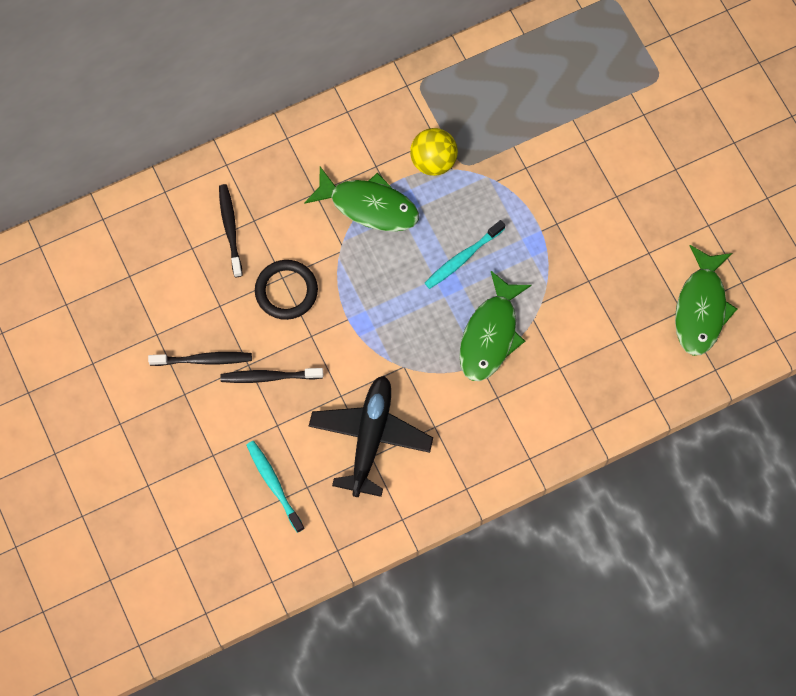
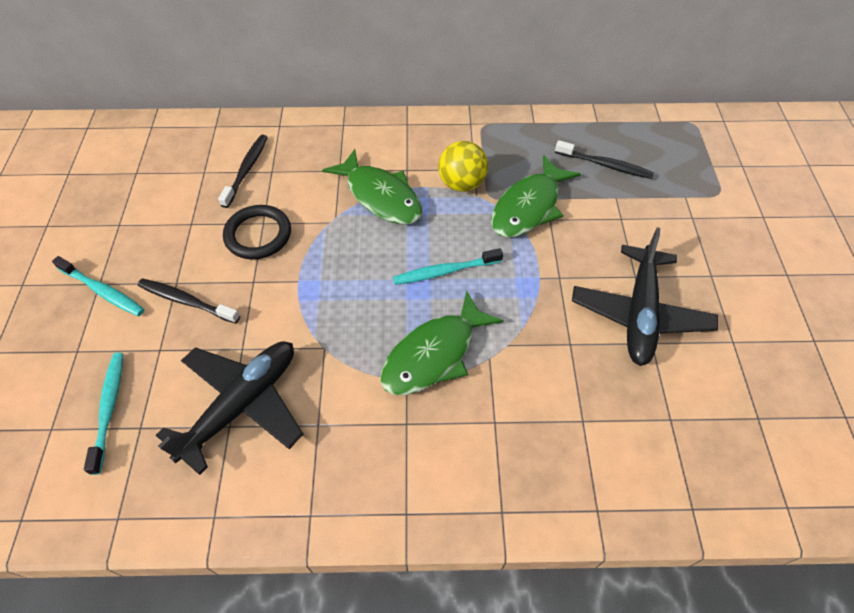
camera: 25 degrees right, 15 degrees down
(193, 399) = (103, 291): none -> turquoise toothbrush
(203, 360) = (140, 261): black toothbrush -> black toothbrush (605, 165)
(631, 230) = (639, 313): none -> black plane
(701, 308) = (696, 426): green fish -> green fish (528, 207)

